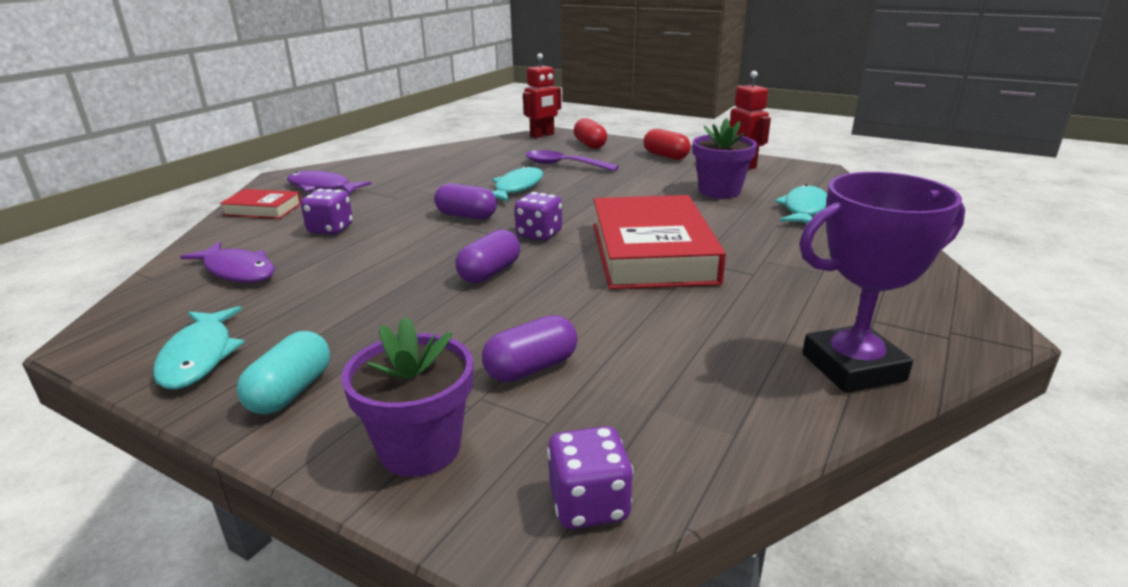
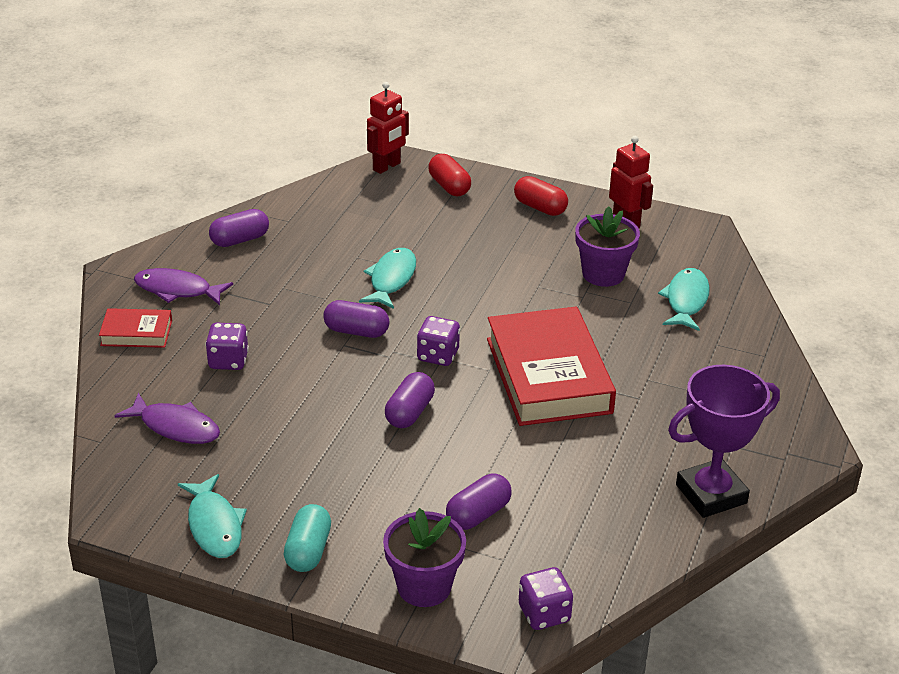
camera: 10 degrees left, 10 degrees up
(398, 164) = (240, 240): none -> purple capsule
(563, 165) = (429, 232): purple spoon -> none

